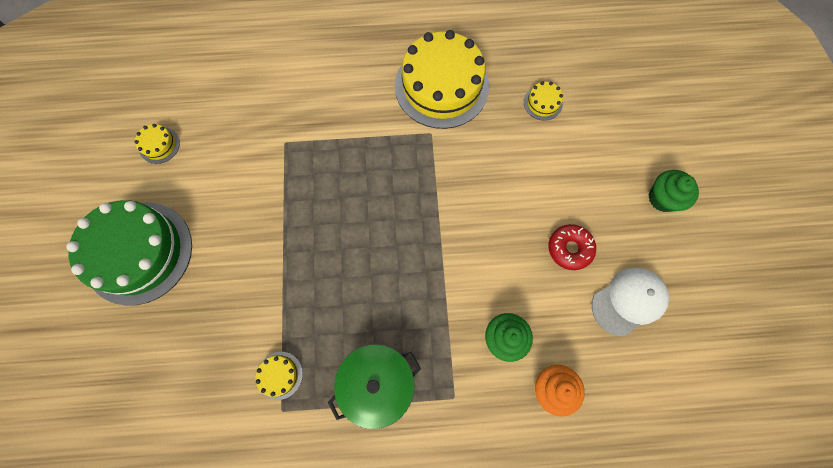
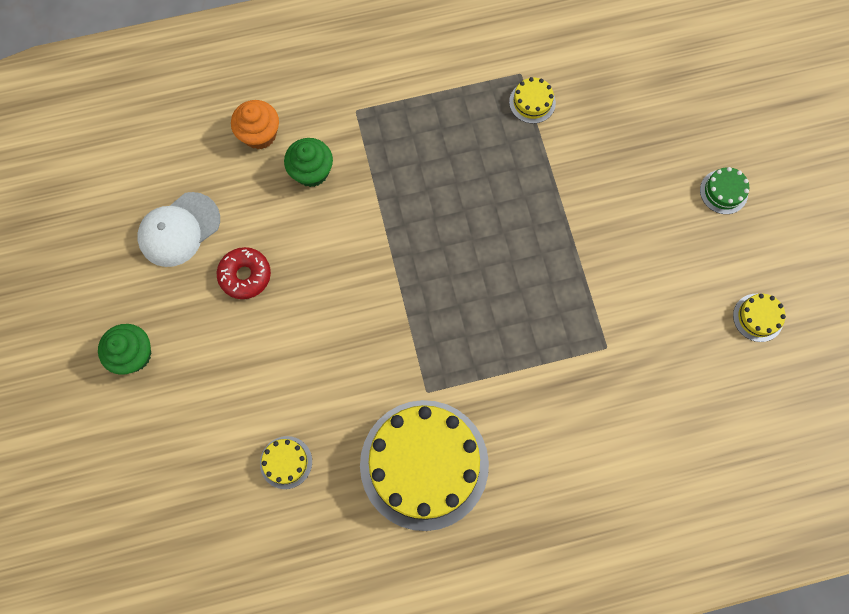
camera: 170 degrees right, 0 degrees up
(139, 252) = (723, 192): green cake -> green cake, size x0.41
(377, 383) = (434, 111): green pot -> none

